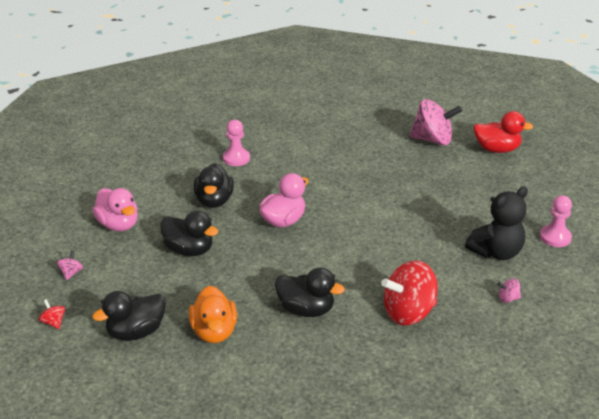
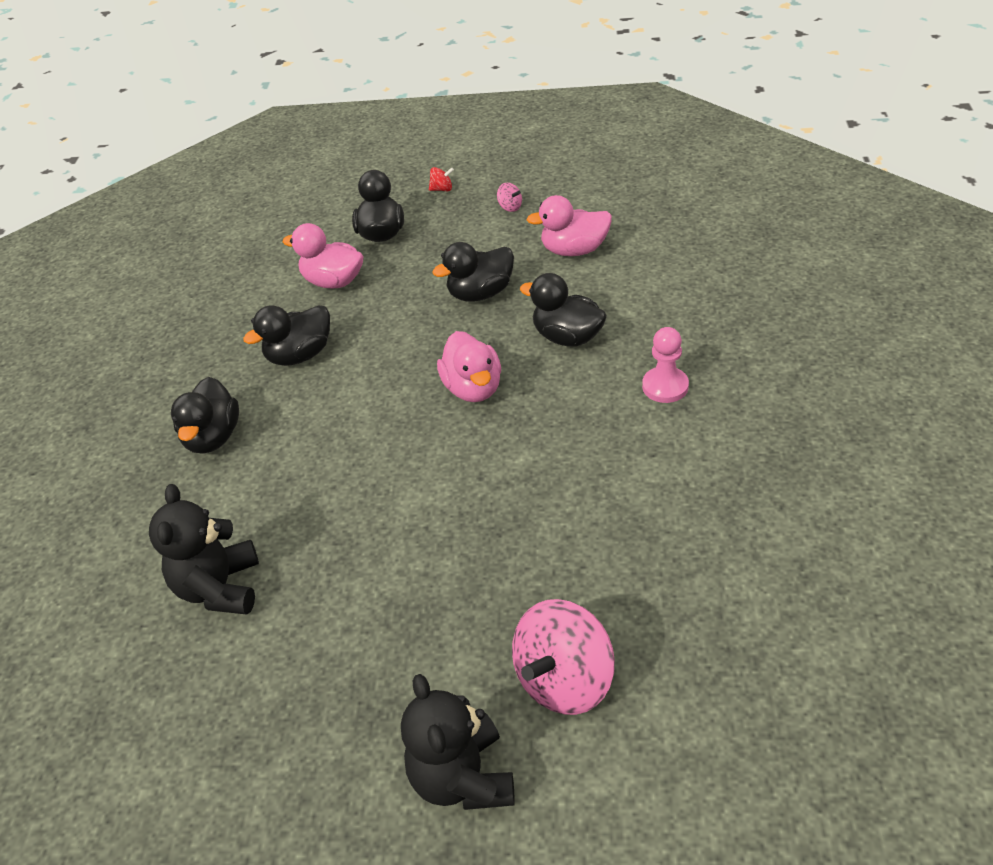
camera: 125 degrees right, 10 degrees up
(214, 332) = (333, 281): orange duck -> pink duck
(408, 313) = (213, 437): red spinning top -> black duck
(497, 149) = (462, 777): red duck -> black teddy bear
(508, 298) = (138, 546): pink spinning top -> none
(555, 237) = (178, 690): pink pawn -> none

